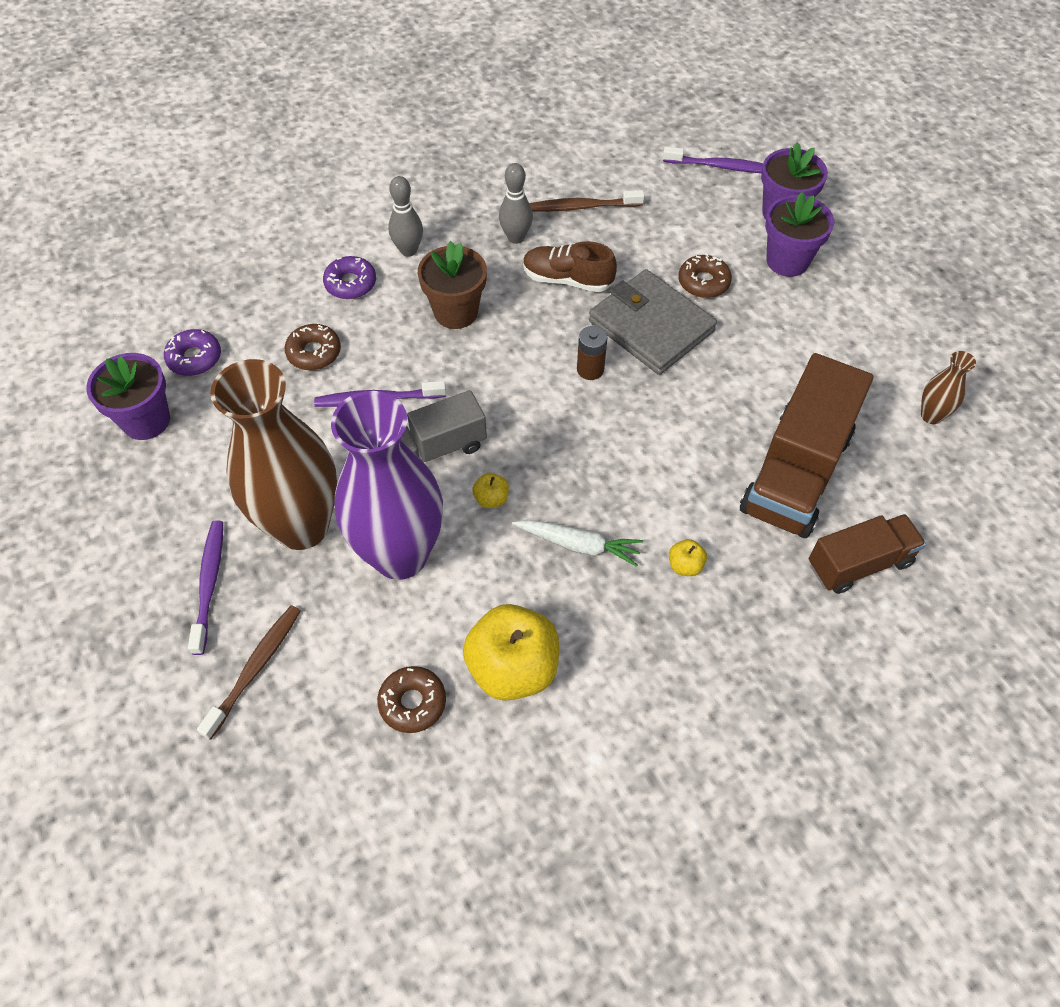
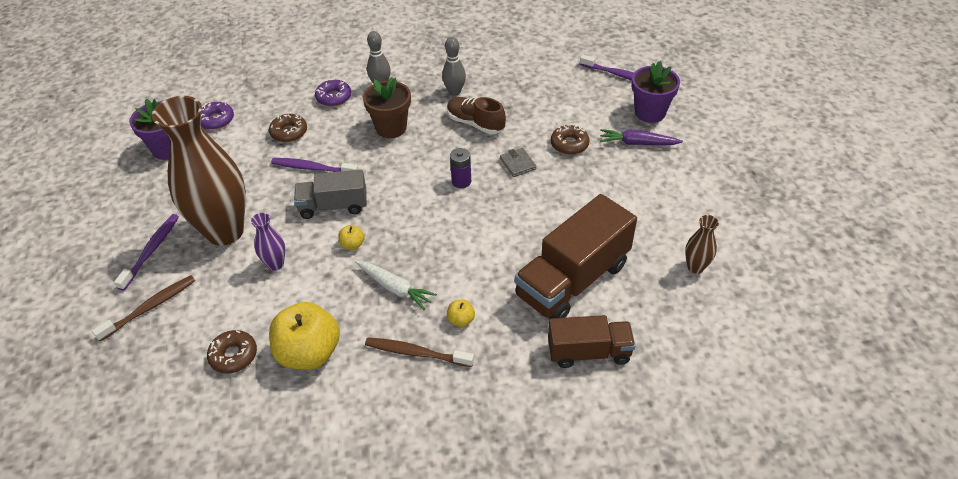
camera: 20 degrees right, 10 degrees down
(400, 555) = (275, 264): purple vase -> purple vase, size x0.41
(583, 207) = (509, 82): brown toothbrush -> brown toothbrush (416, 353)
(590, 369) = (461, 181): brown battery -> purple battery
(651, 326) = (518, 164): grey wallet -> grey wallet, size x0.43
(787, 261) = (637, 143): purple flower pot -> purple carrot

